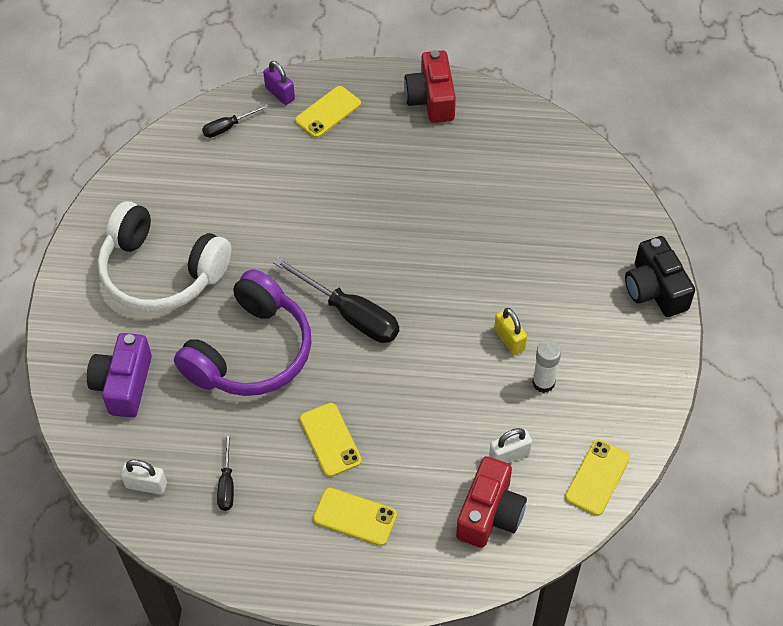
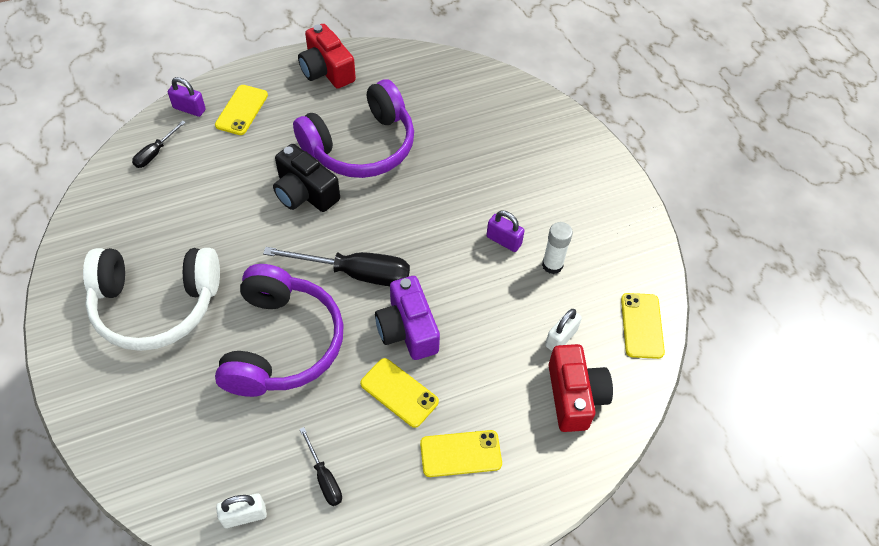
camera: 30 degrees left, 0 degrees up
(124, 384) = (171, 426): purple camera -> purple camera (407, 329)
(422, 191) = (361, 146): none -> purple headphones
(509, 339) = (503, 240): yellow padlock -> purple padlock
(655, 289) = (593, 156): black camera -> black camera (305, 193)

